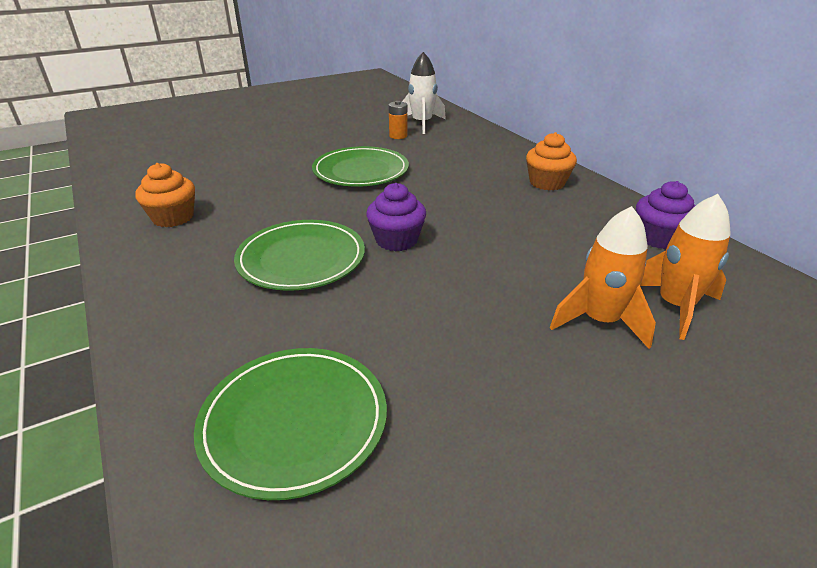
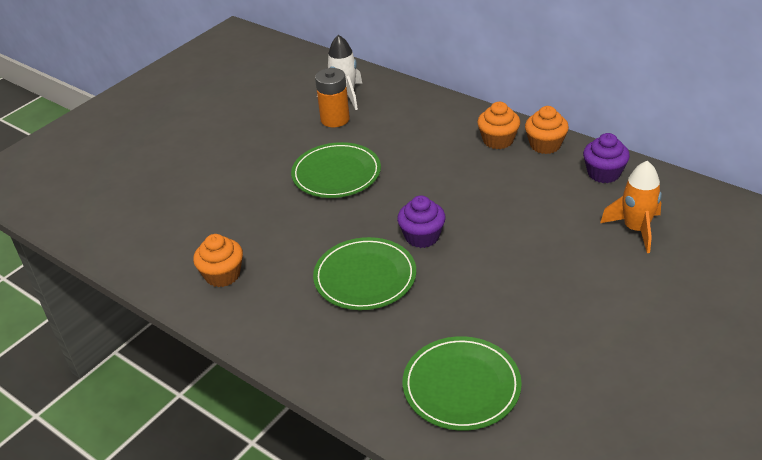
camera: 20 degrees left, 5 degrees up
(398, 136) = (335, 119): orange battery -> orange battery, size x1.61
(599, 198) = (545, 145): none -> orange cupcake
(599, 321) = (596, 256): orange rocket -> none

